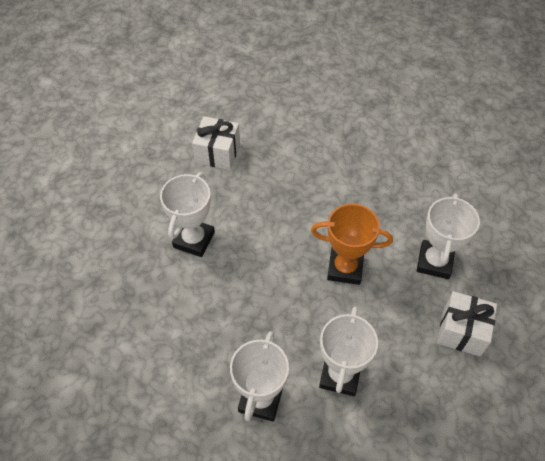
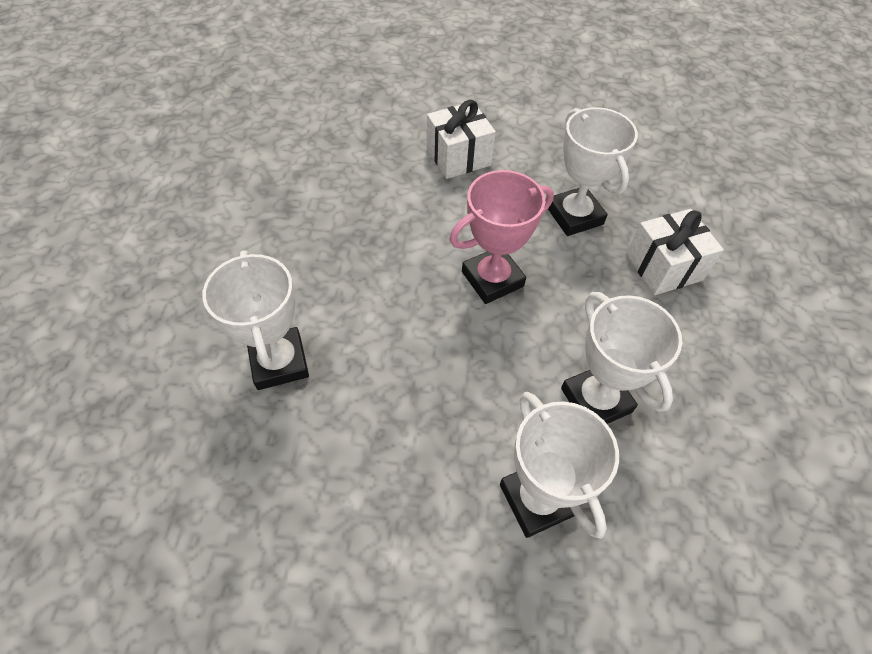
camera: 40 degrees left, 0 degrees up
(217, 153) = (223, 240): white gift -> white gift (458, 157)
(345, 268) = (492, 279): orange trophy -> pink trophy

